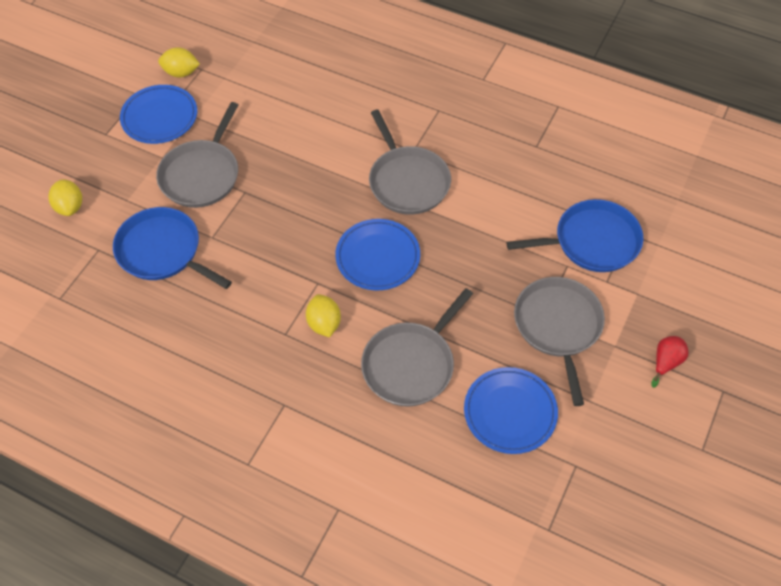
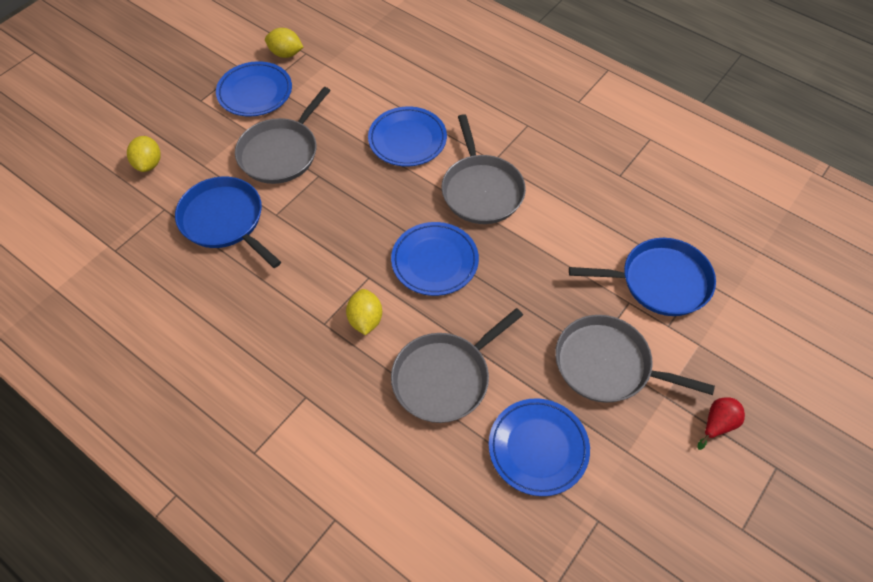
camera: 10 degrees right, 0 degrees up
(324, 142) = (407, 140): none -> blue plate
(558, 326) = (607, 365): grey pan -> grey pan turned 75 degrees counterclockwise

